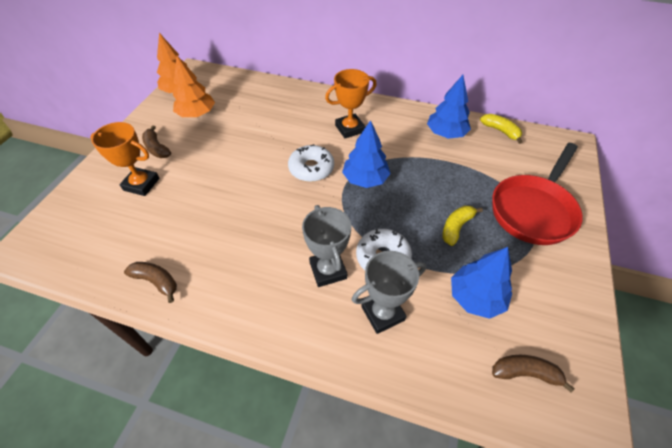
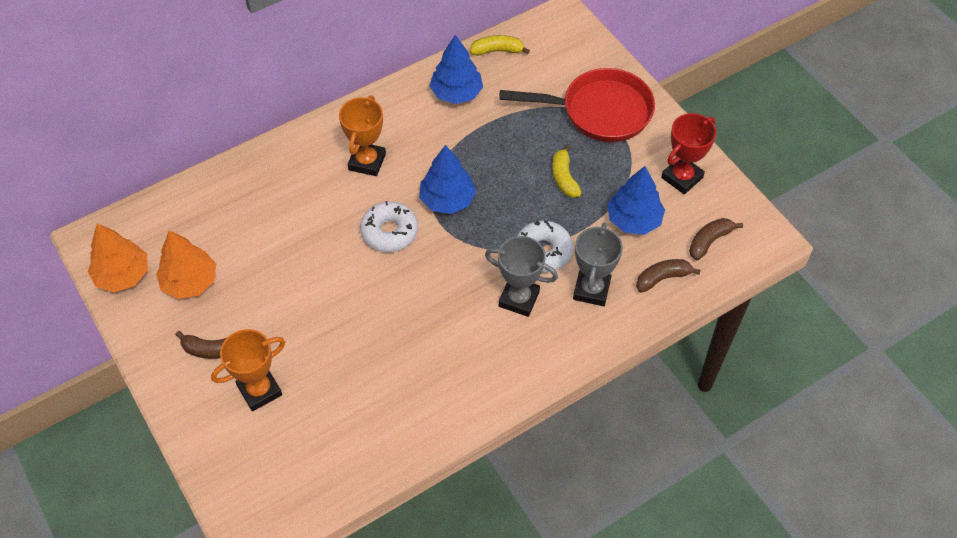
camera: 50 degrees left, 5 degrees up
(156, 281) = (408, 434): brown banana -> brown banana (662, 278)
(533, 210) = (599, 111): red pan -> red pan turned 75 degrees counterclockwise
(554, 304) = (682, 177): none -> red trophy

